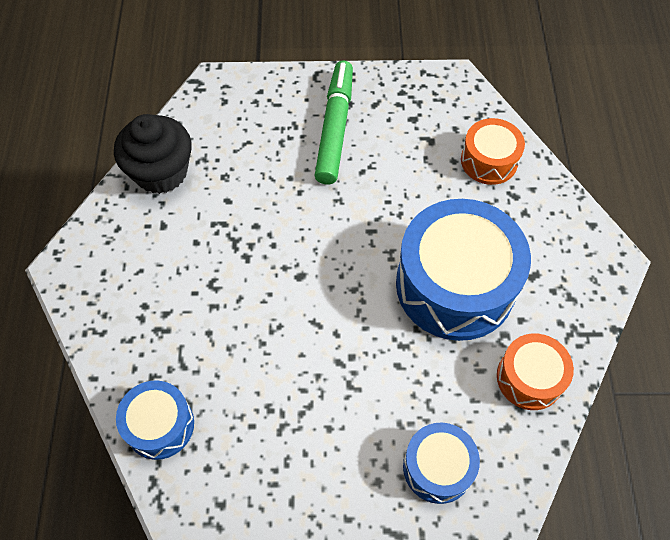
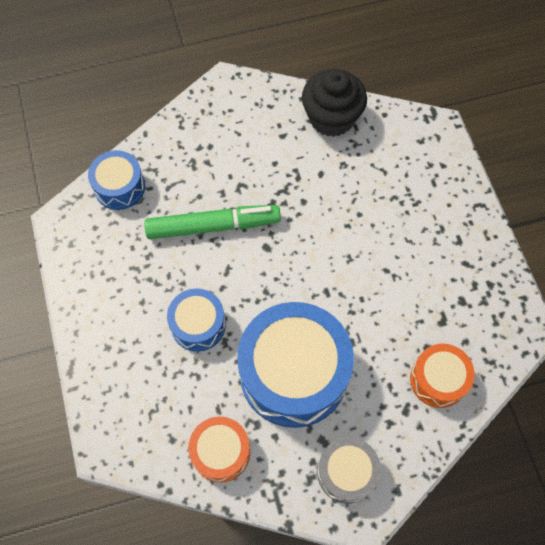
camera: 75 degrees right, 5 degrees up
(334, 128) = (425, 236): green marker -> green marker (213, 226)
(438, 467) = (127, 390): blue drum -> blue drum (198, 325)
(569, 263) = (346, 472): none -> grey drum

